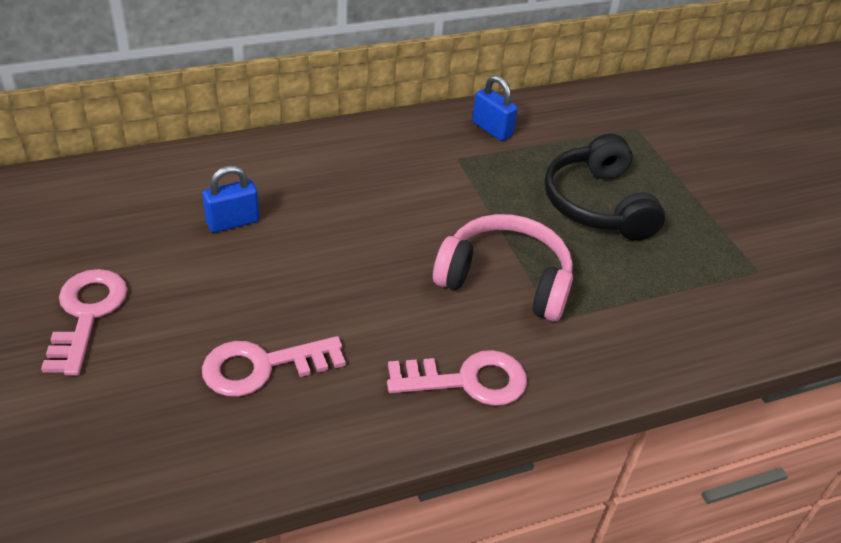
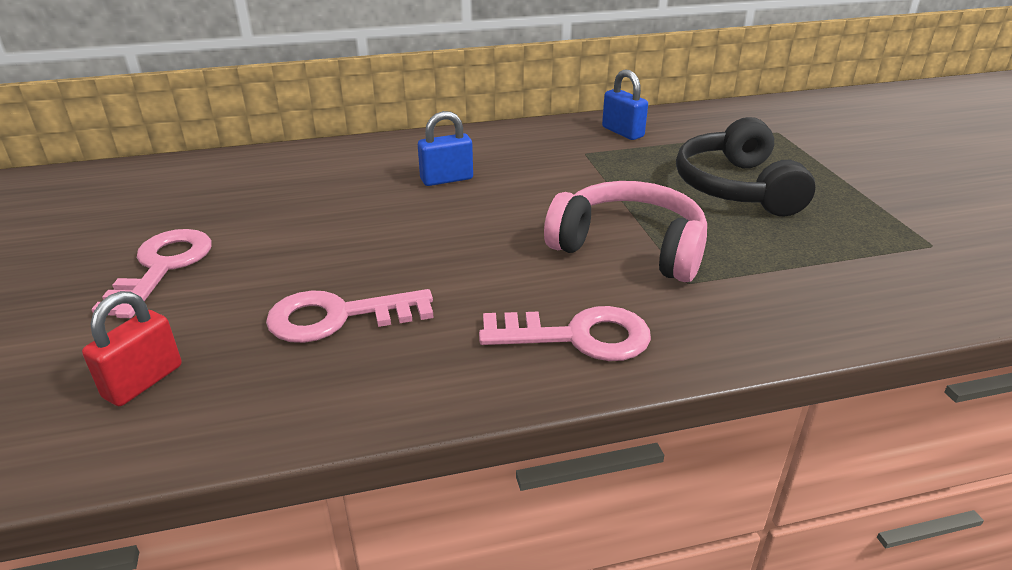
camera: 10 degrees right, 10 degrees down
(111, 441) = (143, 381): none -> red padlock
(232, 222) = (339, 197): blue padlock -> blue padlock (446, 179)

